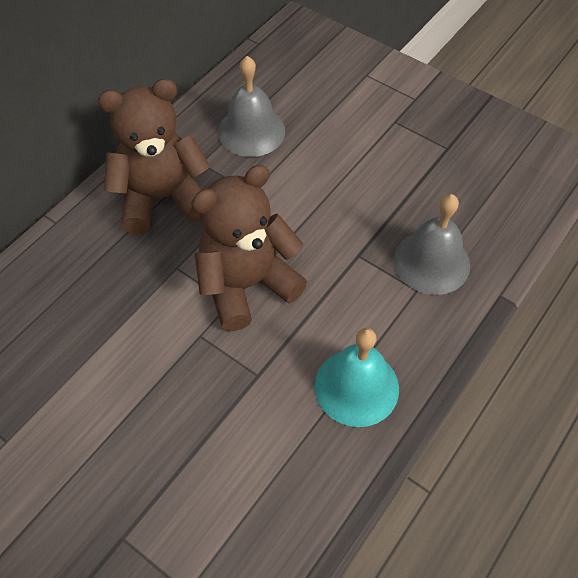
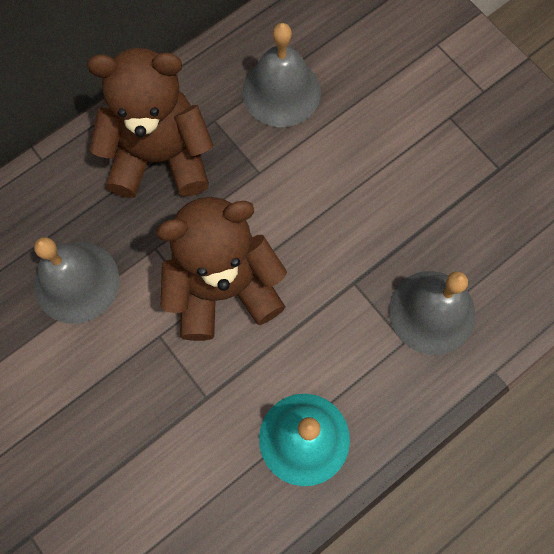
camera: 15 degrees right, 15 degrees up
(112, 310) = (76, 282): none -> grey bell

